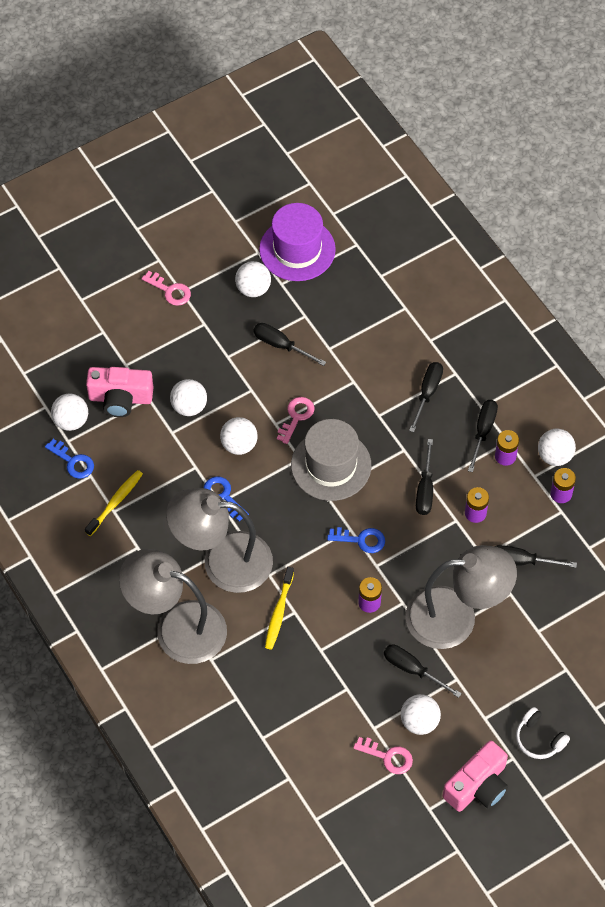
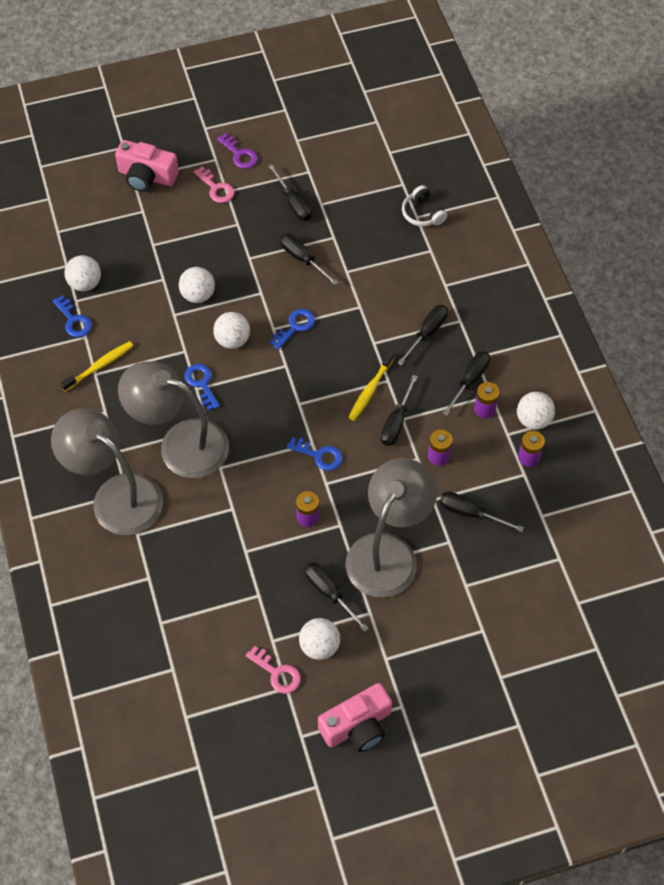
camera: 15 degrees right, 0 degrees up
(120, 398) = (137, 273): pink camera -> pink camera (147, 176)
(181, 249) = (239, 154): none -> purple key
(253, 289) = (293, 203): white ball -> black screwdriver
(279, 612) = (217, 505): yellow toothbrush -> yellow toothbrush (370, 390)
(296, 417) = (295, 327): pink key -> blue key
(297, 249) = (346, 177): purple hat -> none
(331, 465) = (313, 379): grey hat -> none
(456, 617) = (388, 552): grey lamp -> grey lamp turned 75 degrees counterclockwise
(539, 739) = (434, 694): white headphones -> white headphones (422, 213)

